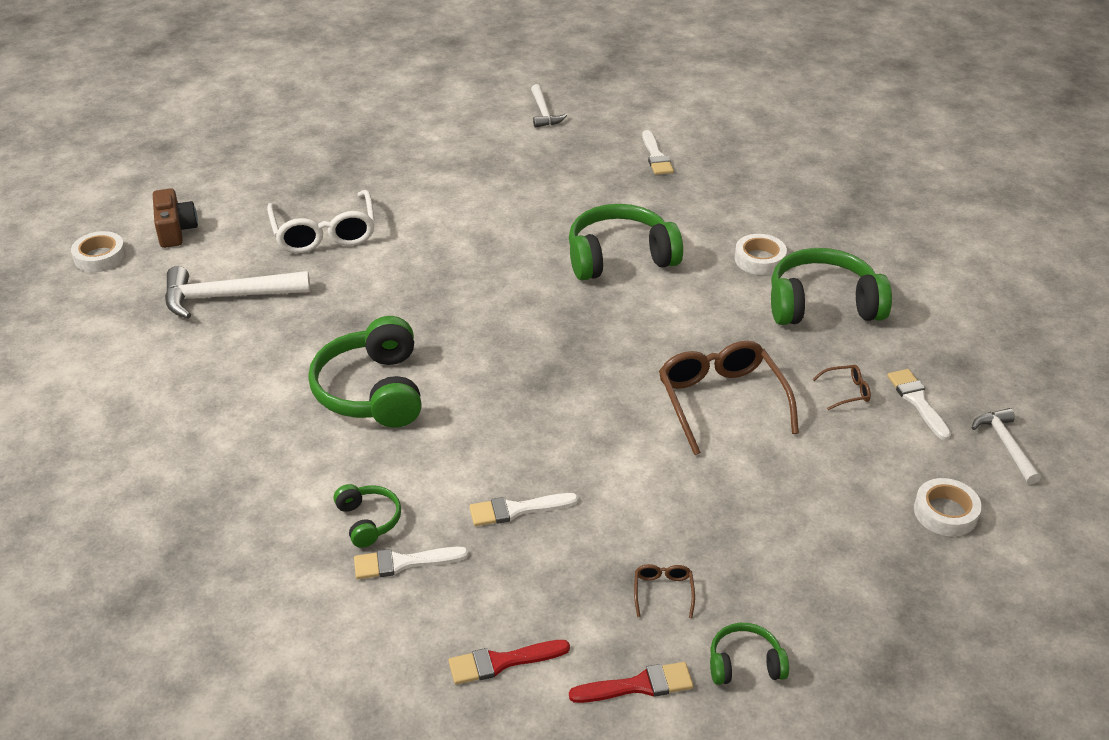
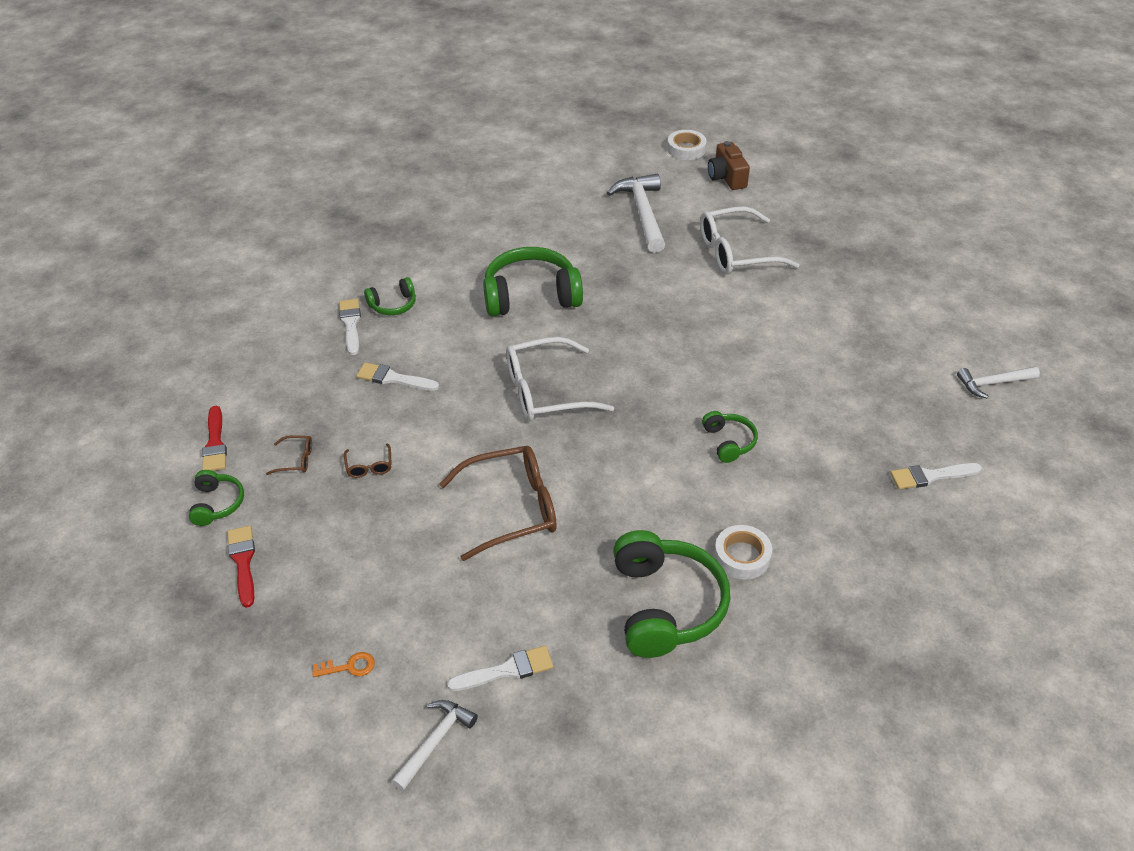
camera: 90 degrees right, 5 degrees up
(175, 230) = (727, 177): brown camera -> brown camera turned 90 degrees clockwise
(502, 662) = (253, 375): red brush -> red brush (243, 562)
(517, 510) = (393, 378): white brush -> white brush turned 60 degrees counterclockwise
(546, 379) = (544, 392): none -> white glasses
(620, 257) = (729, 442): green headphones -> green headphones, size x0.50
(847, 391) = (523, 609): brown glasses -> brown glasses (369, 467)
(945, 512) = (349, 667): white tape -> orange key
(1005, 445) = (435, 741): white hammer -> white hammer turned 45 degrees counterclockwise

